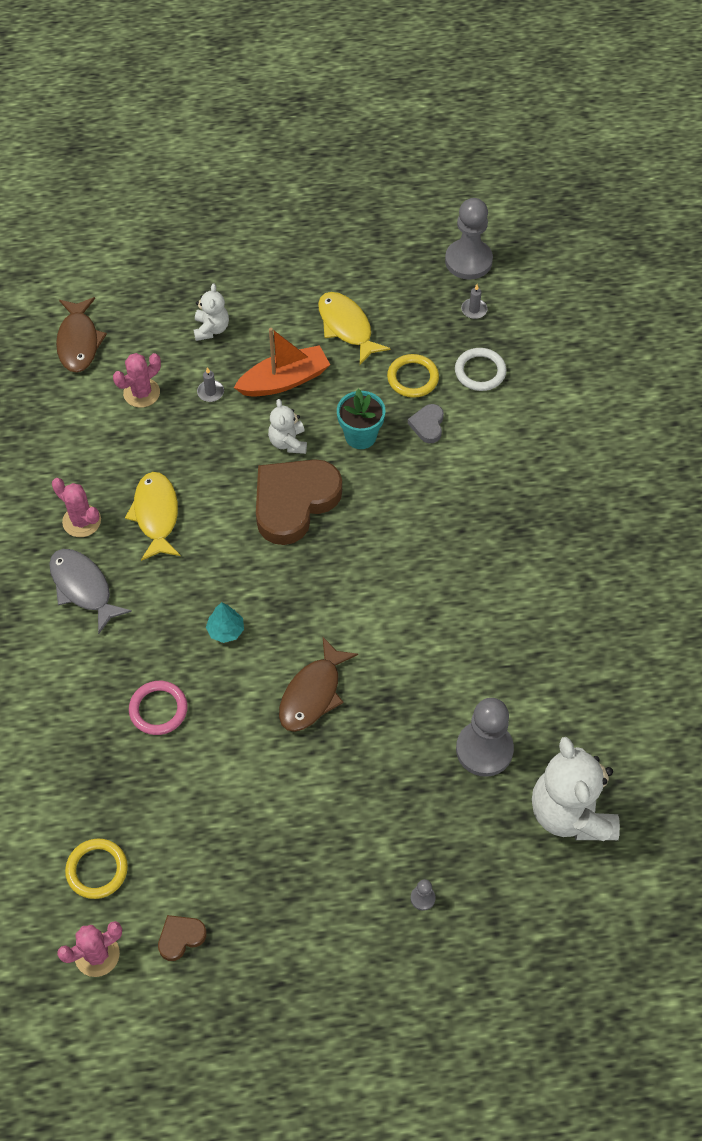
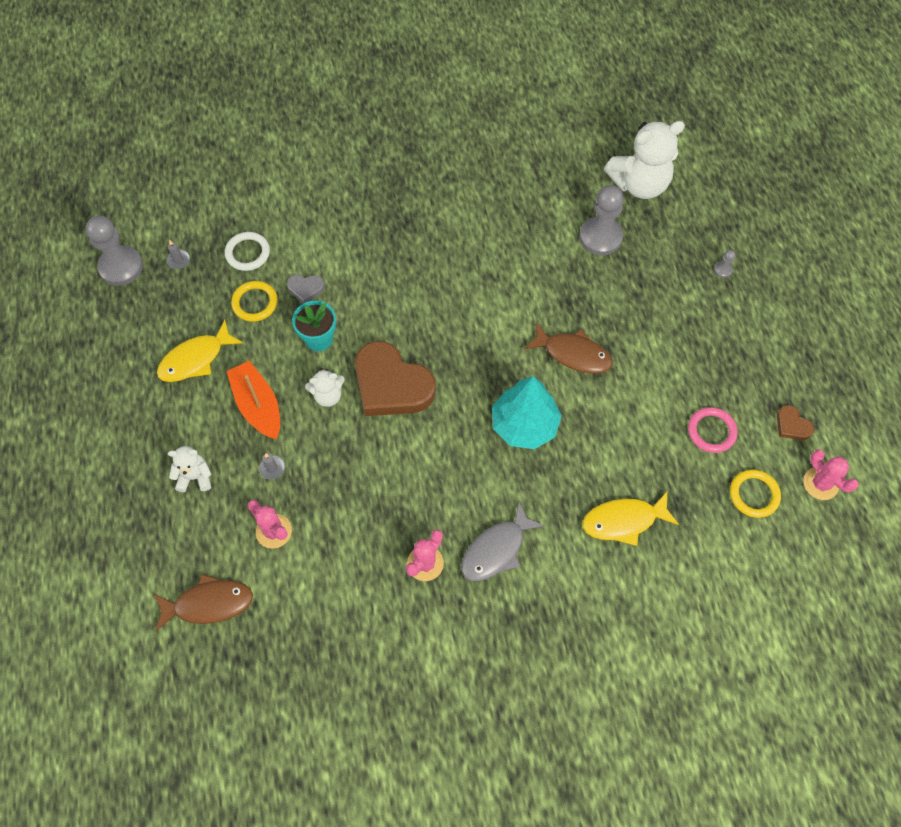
camera: 95 degrees left, 5 degrees up
(156, 515) = (413, 497): yellow fish -> yellow fish (623, 521)
(158, 709) = (606, 468): pink ring -> pink ring (711, 431)
(225, 630) = (524, 425): turquoise tree -> turquoise tree, size x2.11

